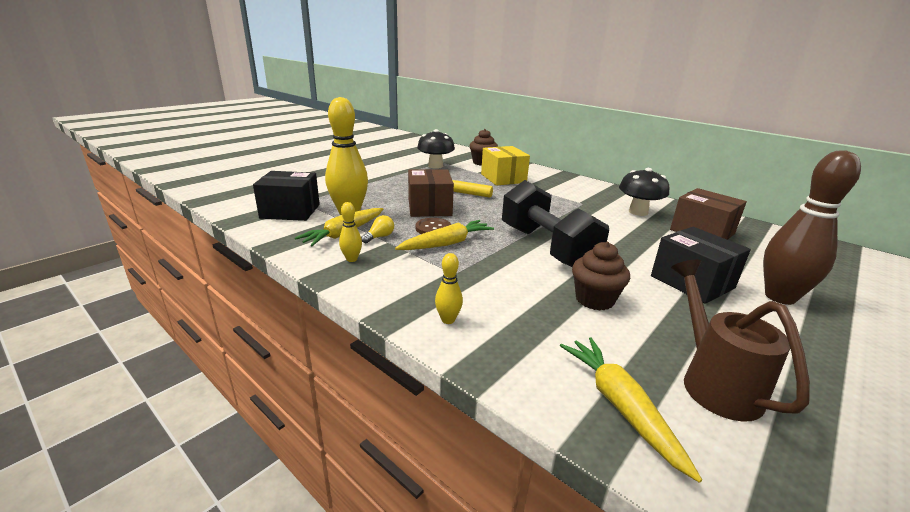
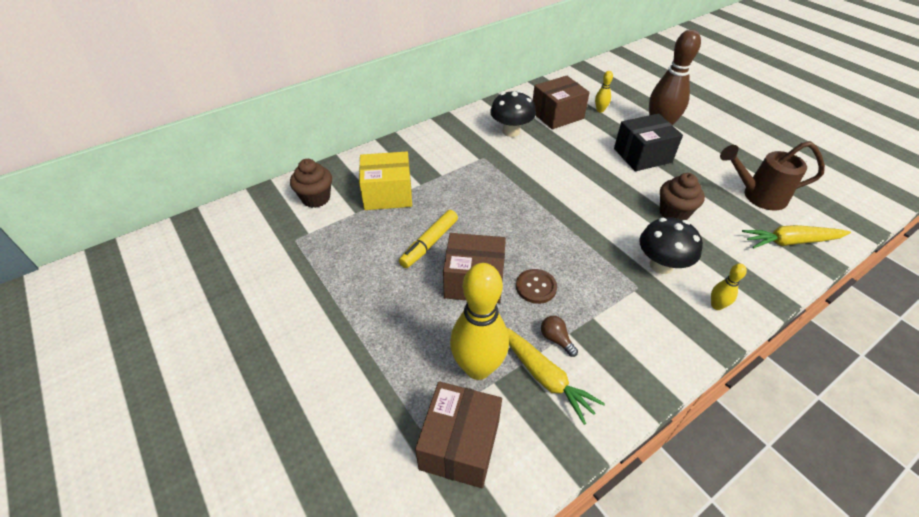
camera: 75 degrees left, 20 degrees up
(290, 211) = (459, 444): black box -> brown box
(352, 259) = (612, 370): yellow bowling pin -> yellow bowling pin (600, 110)
(379, 237) = (556, 339): yellow light bulb -> brown light bulb
(435, 166) = (310, 249): black mushroom -> black mushroom (661, 265)
(446, 244) = (575, 282): yellow carrot -> none
(546, 247) = (585, 212): black dumbbell -> none

